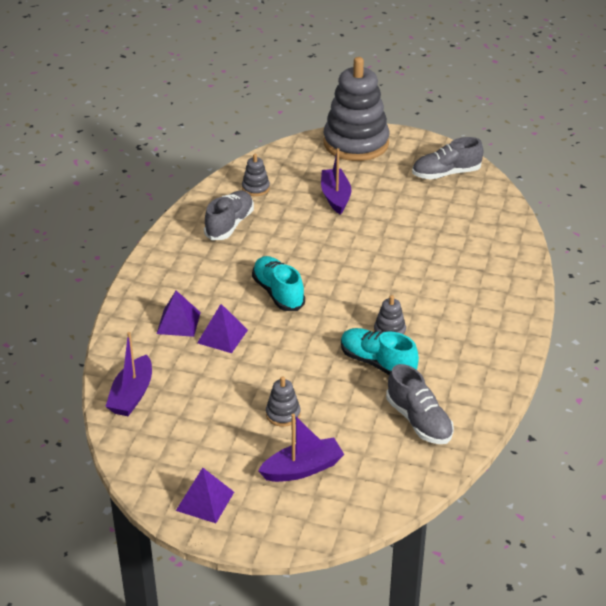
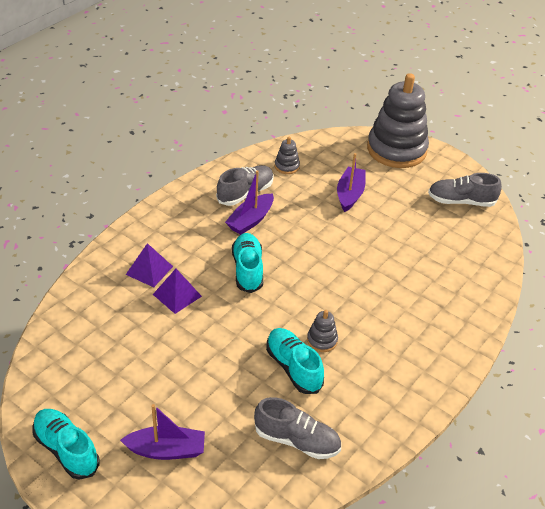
camera: 20 degrees right, 5 degrees up
(132, 395) = (71, 325): purple boat -> purple boat (250, 220)
(205, 501) = (66, 450): purple pyramid -> turquoise shoe
(283, 414) = (182, 389): grey stacking toy -> none
(419, 421) = (297, 440): grey shoe -> grey shoe turned 60 degrees counterclockwise

